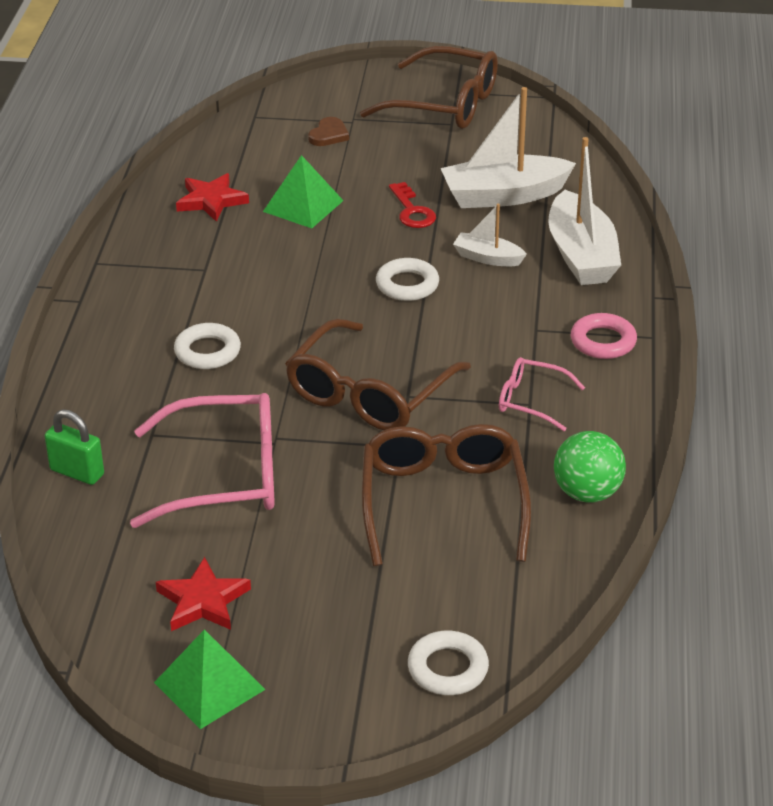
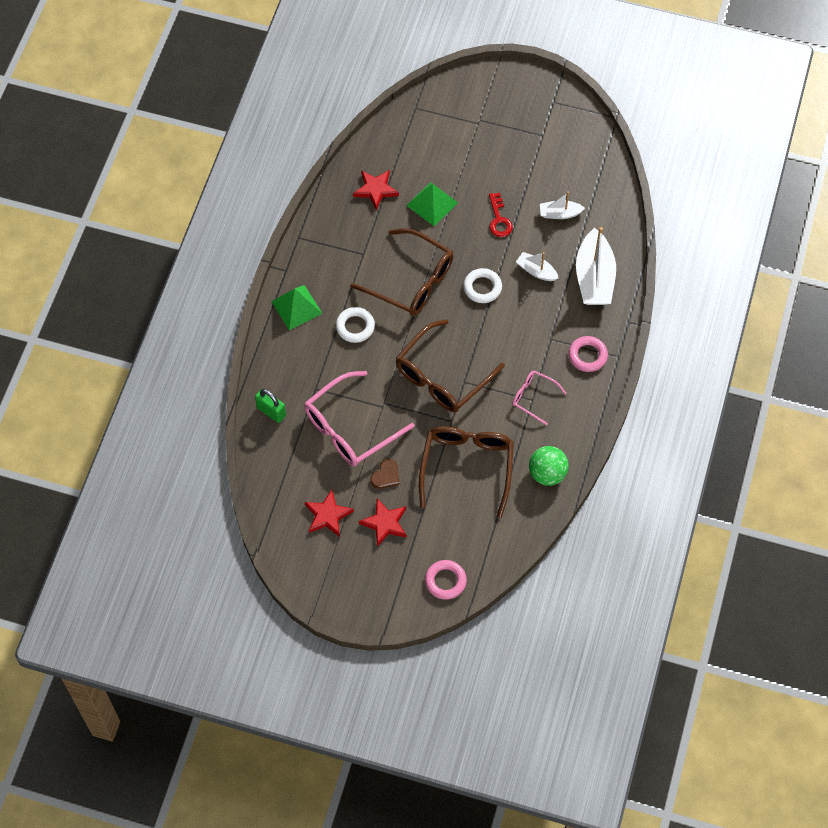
camera: 10 degrees right, 25 degrees up
(209, 686) = (323, 571): green pyramid -> green pyramid (296, 307)
(223, 476) = (351, 427): pink glasses -> pink glasses turned 135 degrees clockwise
(313, 598) = (385, 523): none -> red star
(329, 135) = (460, 135): brown heart -> brown heart (386, 476)
(444, 104) = (542, 114): brown glasses -> brown glasses (411, 281)
(448, 668) = (445, 581): white ring -> pink ring
(503, 195) = (559, 213): white boat -> white boat, size x0.53

